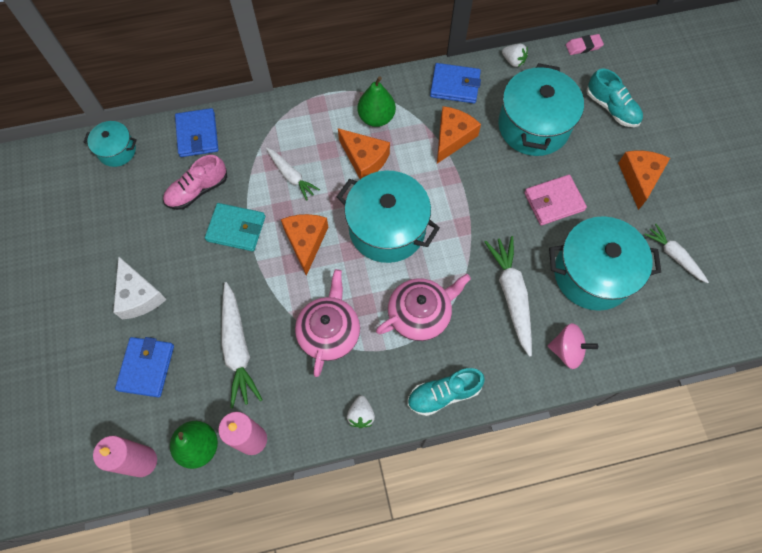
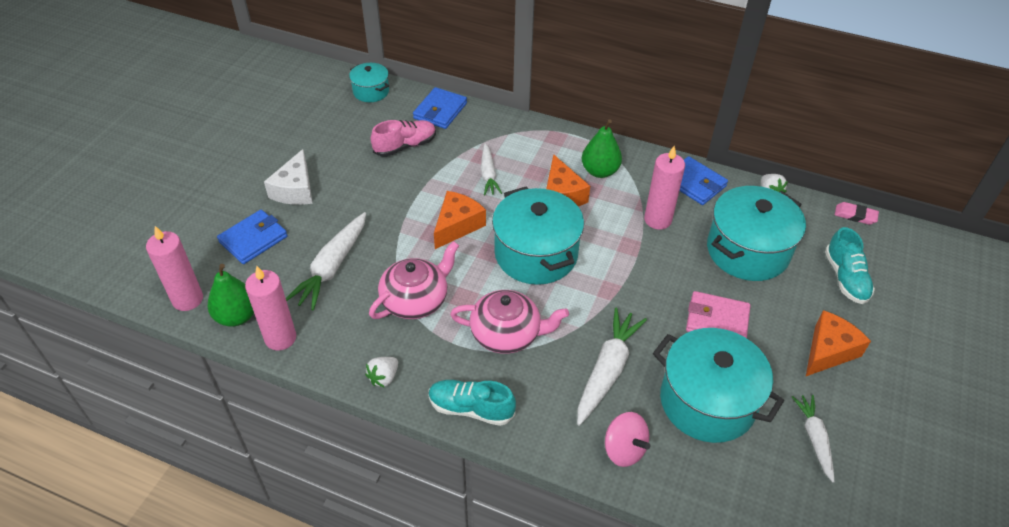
camera: 35 degrees right, 20 degrees down
(197, 190) = (405, 146): pink shoe -> pink shoe turned 150 degrees clockwise
(236, 229) = (410, 186): turquoise wallet -> none
(452, 138) = (657, 220): orange cheese -> pink candle

